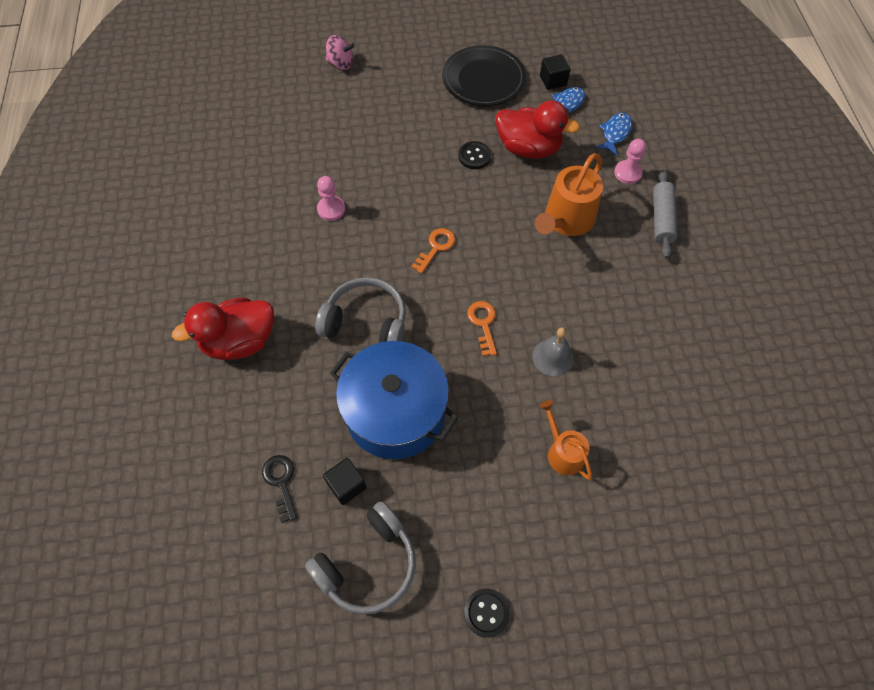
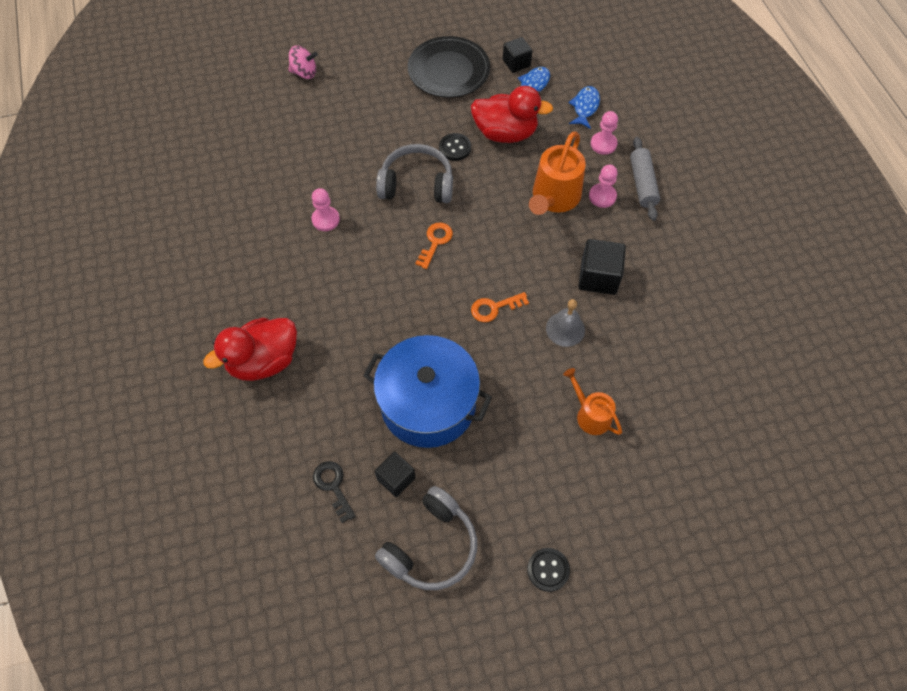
camera: 10 degrees left, 0 degrees up
(366, 323) = (383, 324): grey headphones -> grey headphones (416, 184)
(483, 324) = (494, 308): orange key -> orange key turned 90 degrees counterclockwise
(597, 308) = (598, 277): none -> black cube
(617, 226) = (602, 196): none -> pink pawn

